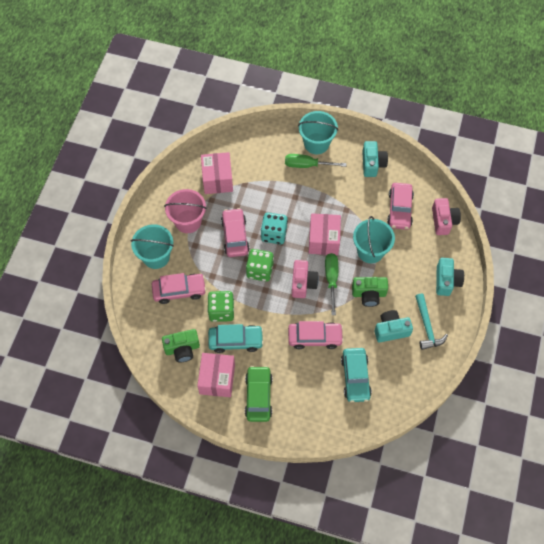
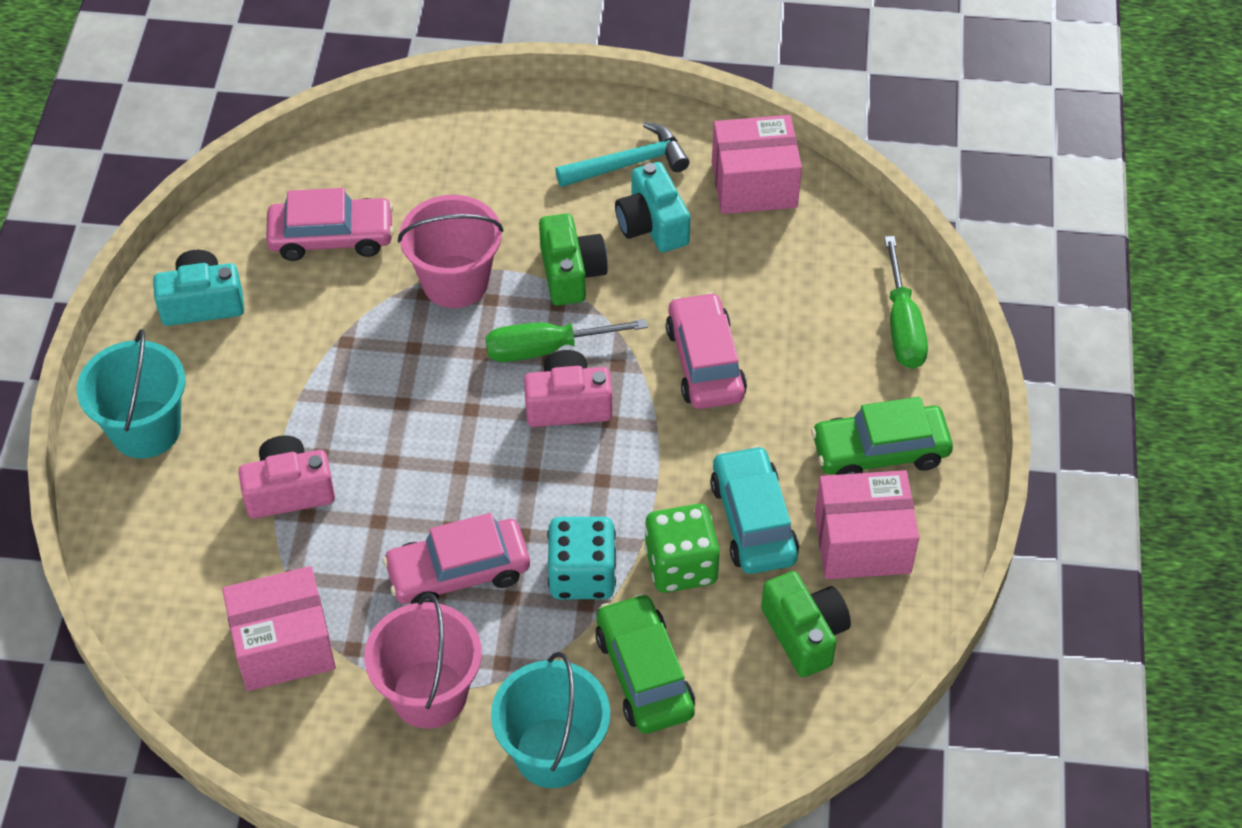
camera: 100 degrees left, 10 degrees down
(179, 290) = (644, 673): pink car -> green car
(260, 270) = (549, 500): green dice -> none
(274, 234) = (438, 485): turquoise dice -> turquoise dice (582, 575)
(306, 165) = (217, 442): green screwdriver -> green screwdriver (903, 326)
(323, 240) = (440, 377): pink box -> pink box (754, 184)
(355, 377) = (782, 276): turquoise car -> none
(370, 251) = (455, 282): turquoise bucket -> pink bucket
(443, 221) = (352, 155): pink camera -> pink camera (289, 490)
(446, 281) = (509, 138): turquoise camera -> none

